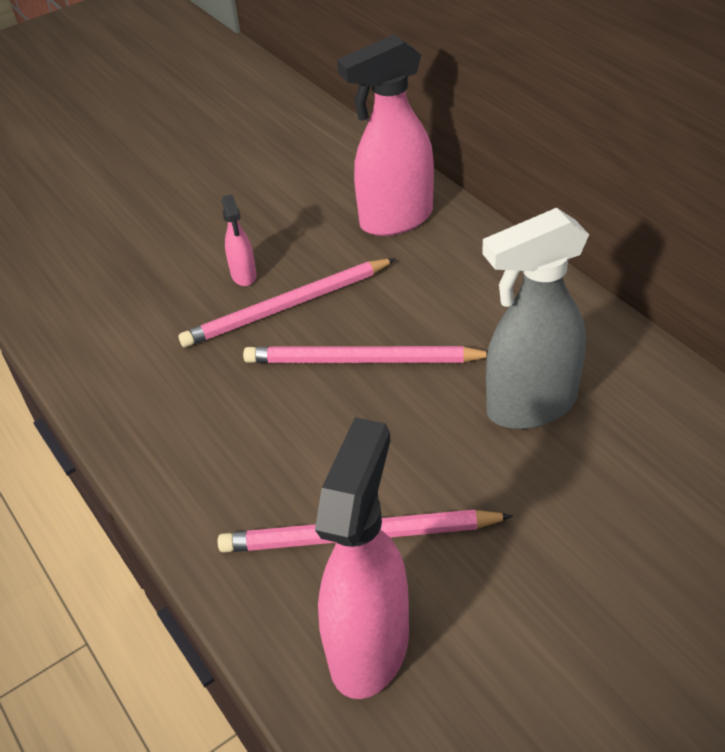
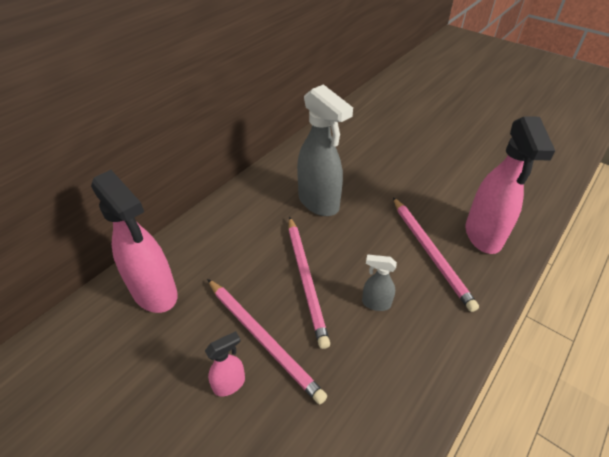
camera: 110 degrees left, 0 degrees up
(289, 430) = (375, 303): none -> grey spray bottle
(370, 646) = (483, 236): pink spray bottle -> pink spray bottle turned 90 degrees counterclockwise

